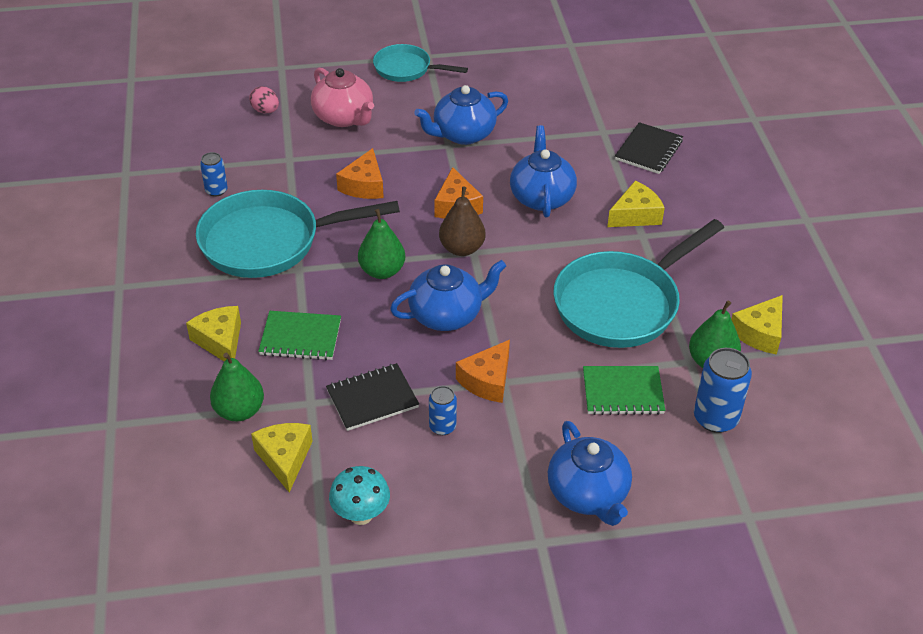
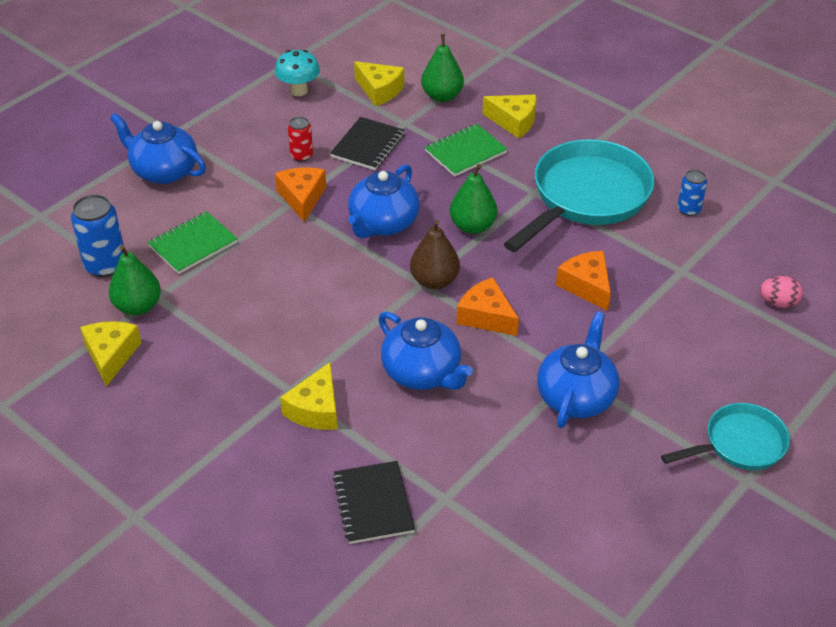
camera: 140 degrees right, 0 degrees up
(344, 117) = (704, 342): pink teapot -> none
(442, 427) = (301, 156): blue can -> red can
(622, 303) = (252, 312): turquoise pan -> none

